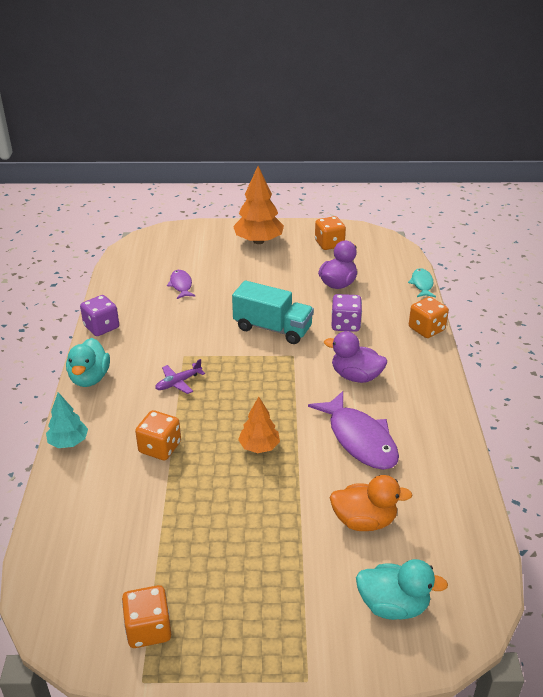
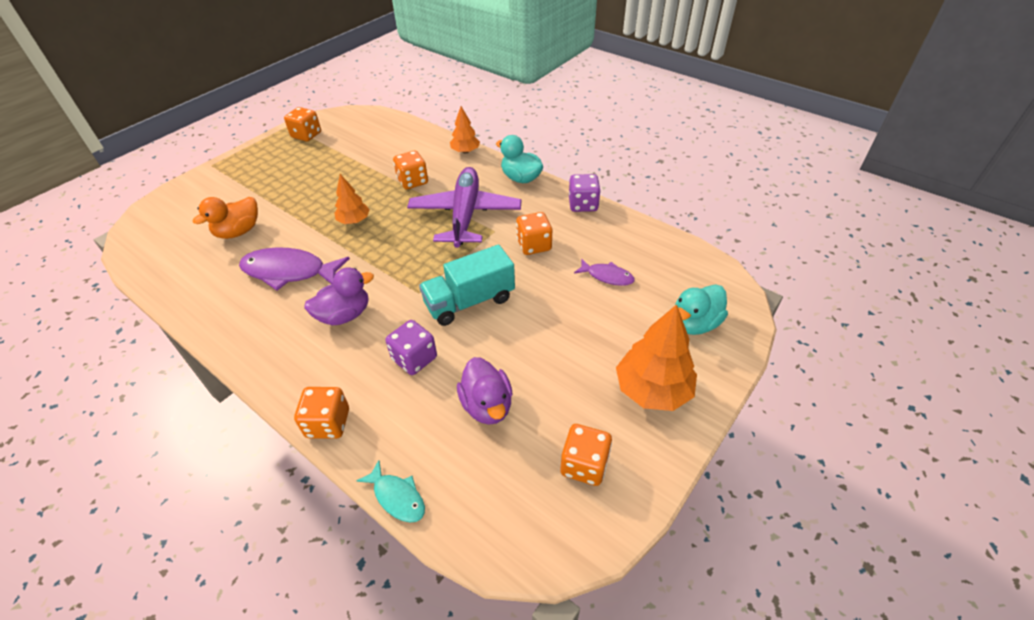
camera: 130 degrees right, 10 degrees up
(68, 442) = (465, 151): turquoise tree -> orange tree
(178, 383) = (465, 214): purple plane -> purple plane, size x2.46
(181, 328) = (534, 245): none -> orange dice
(393, 605) = (187, 210): turquoise duck -> turquoise duck (694, 324)

